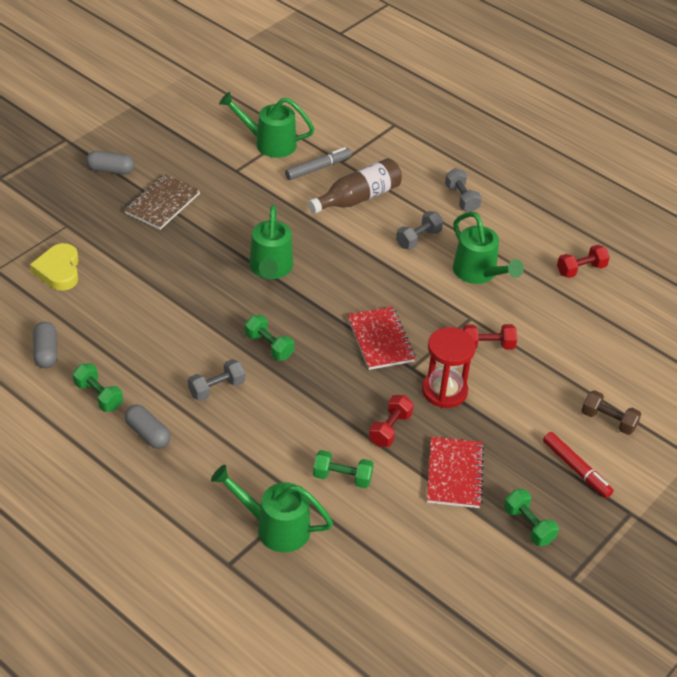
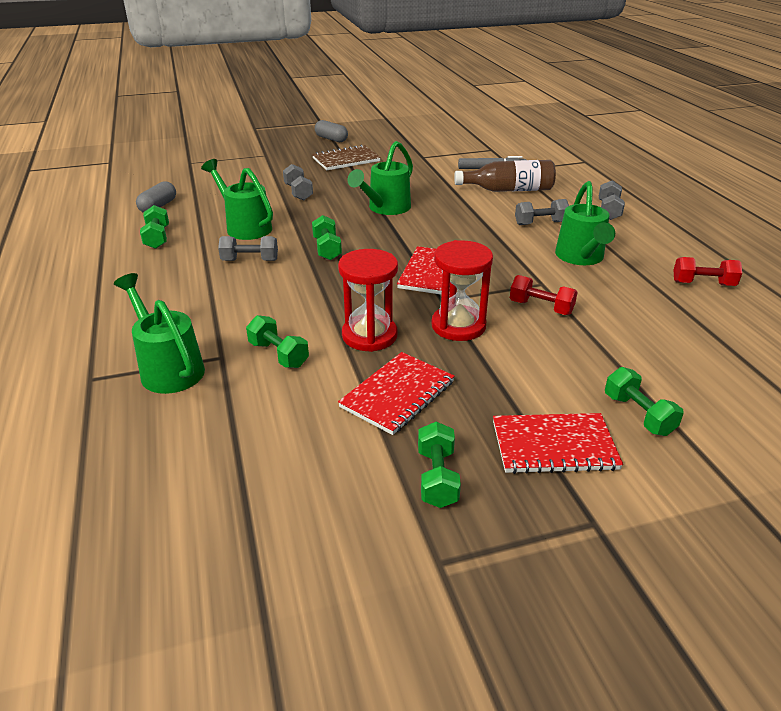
camera: 35 degrees right, 10 degrees down
(58, 270) = (228, 172): yellow heart -> none
(148, 434) = (158, 269): grey capsule -> none
(165, 276) = (298, 192): none -> grey dumbbell
(269, 143) = (466, 150): green watering can -> green watering can (245, 227)
(390, 429) = (369, 335): red dumbbell -> red hourglass
(576, 469) = (554, 445): red marker -> red notebook
(608, 421) = (638, 414): brown dumbbell -> green dumbbell

